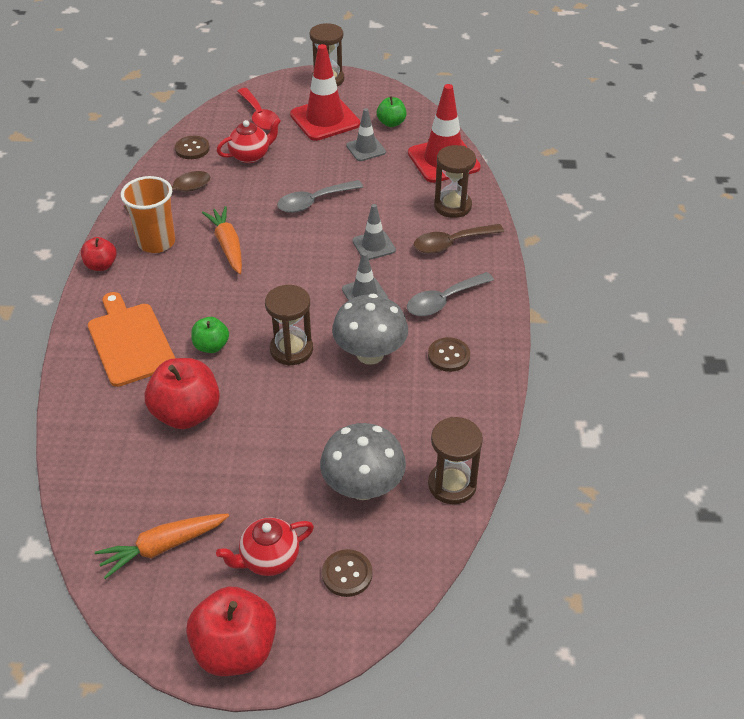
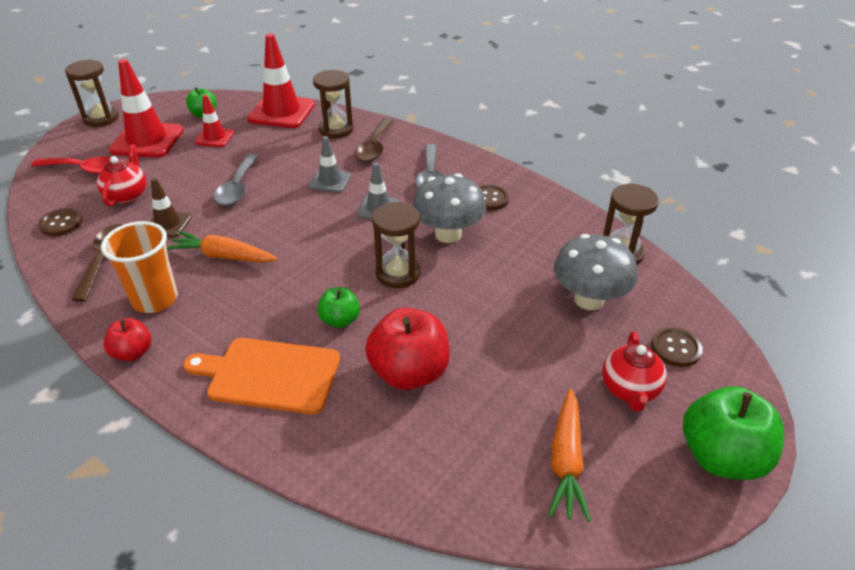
camera: 55 degrees left, 5 degrees down
(235, 649) = (721, 457): red apple -> green apple
(237, 196) = (168, 224): none -> brown traffic cone
(366, 149) = (214, 137): grey traffic cone -> red traffic cone

